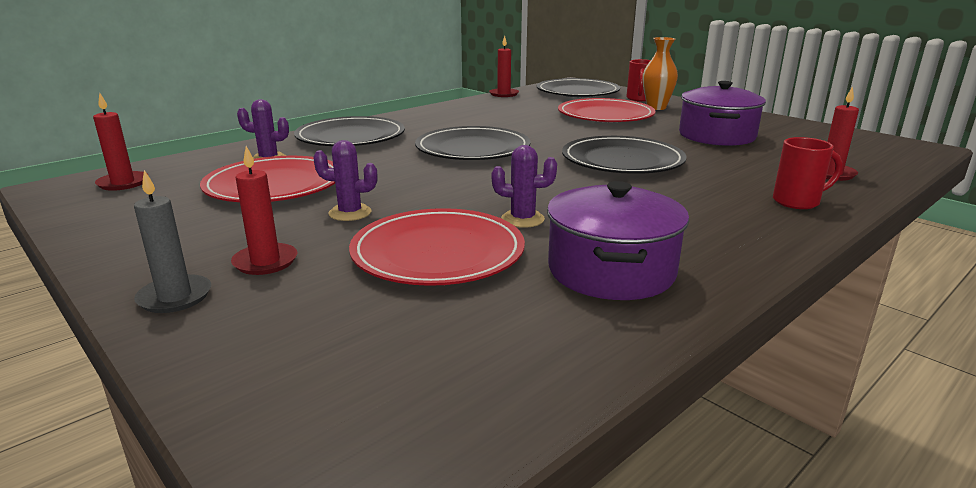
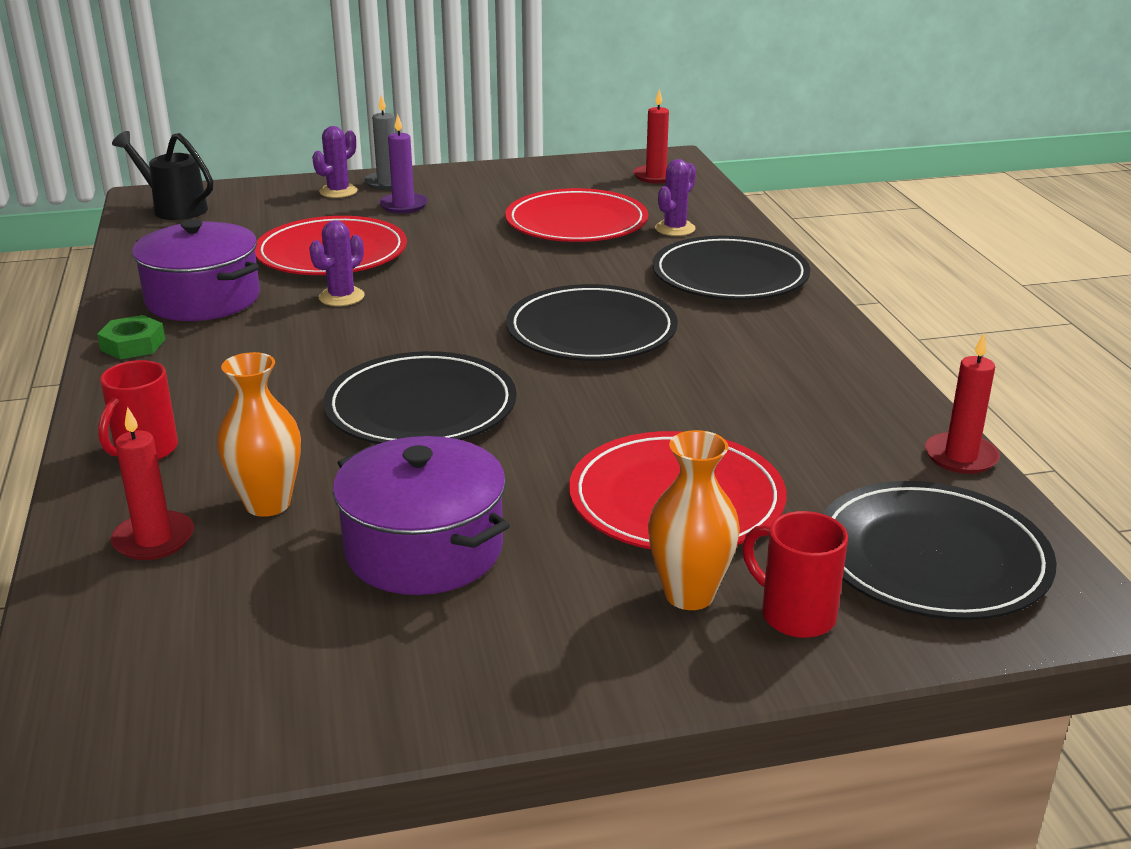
camera: 120 degrees right, 5 degrees up
(265, 262) = (403, 205): red candle -> purple candle
(350, 213) = (460, 239): purple cactus -> purple cactus (338, 191)
(384, 436) = (174, 208): none -> black watering can
(727, 262) = (133, 345): none -> green nut
(758, 164) = (268, 504): none -> orange vase

